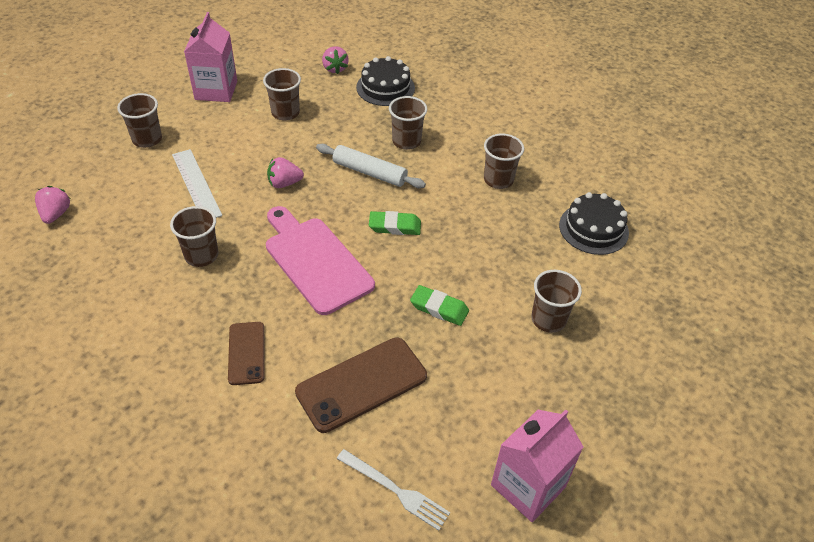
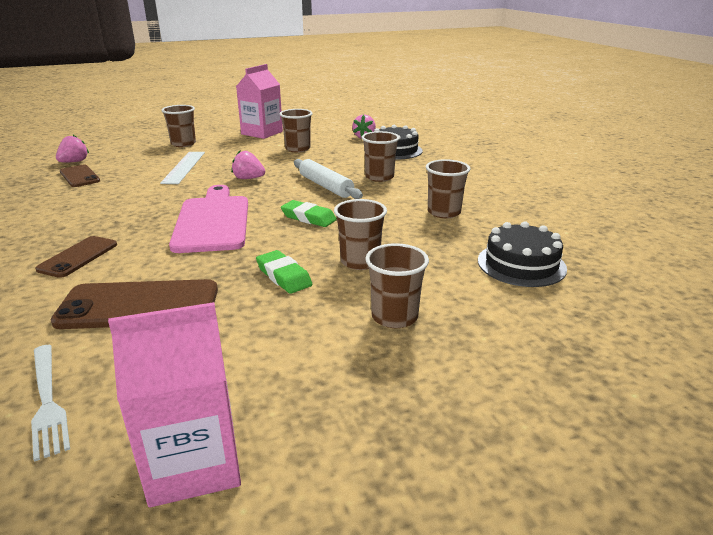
camera: 30 degrees right, 20 degrees down
(97, 238) = (79, 176): none -> brown phone
(201, 255) = (132, 199): brown cup -> brown cup (360, 262)

